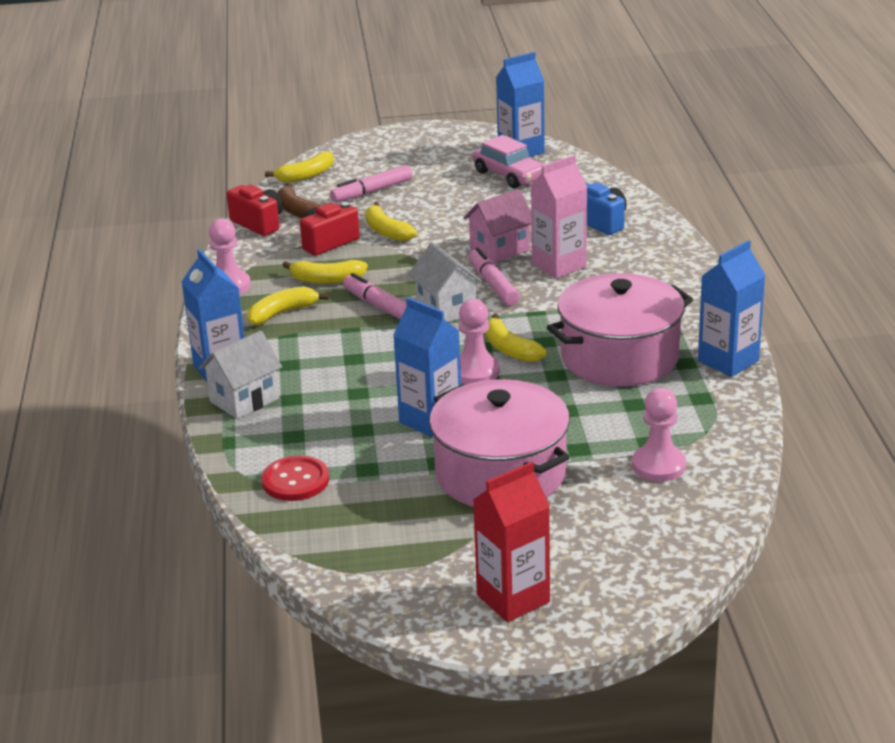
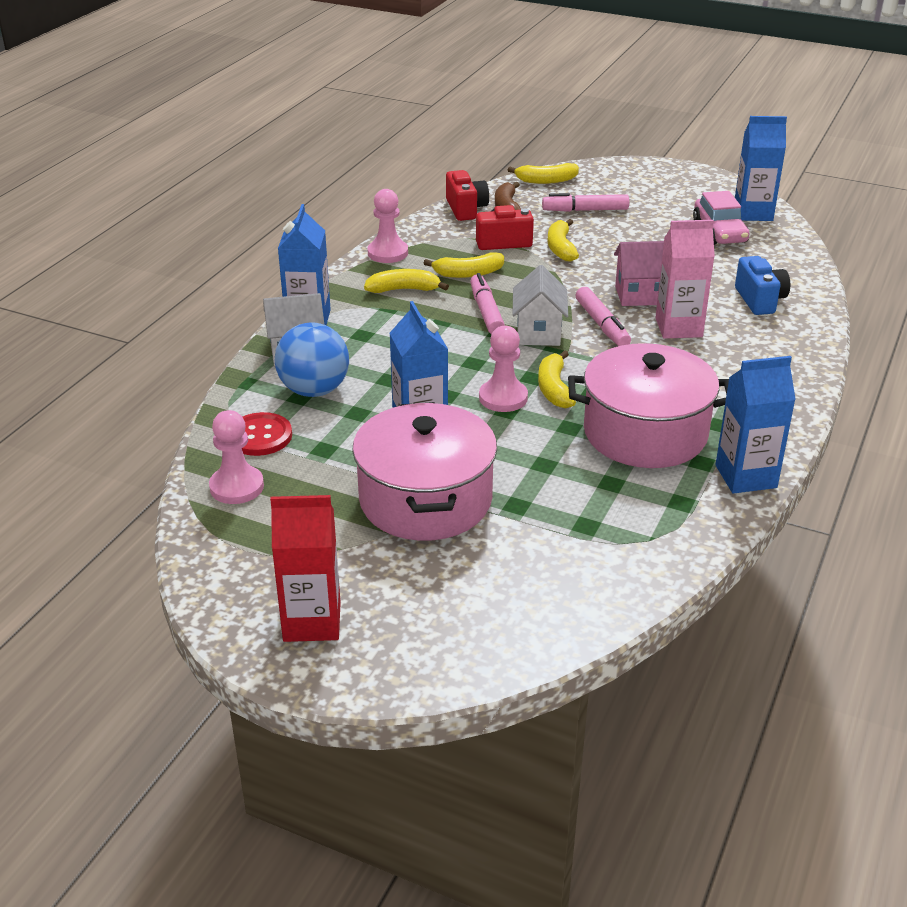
camera: 30 degrees right, 5 degrees up
(300, 425) = (314, 390): none -> blue ball
(327, 280) = (468, 273): yellow banana -> yellow banana turned 45 degrees counterclockwise
(493, 284) = (602, 325): pink marker -> pink marker turned 150 degrees clockwise
(658, 466) = (571, 552): pink pawn -> pink pawn (237, 487)

